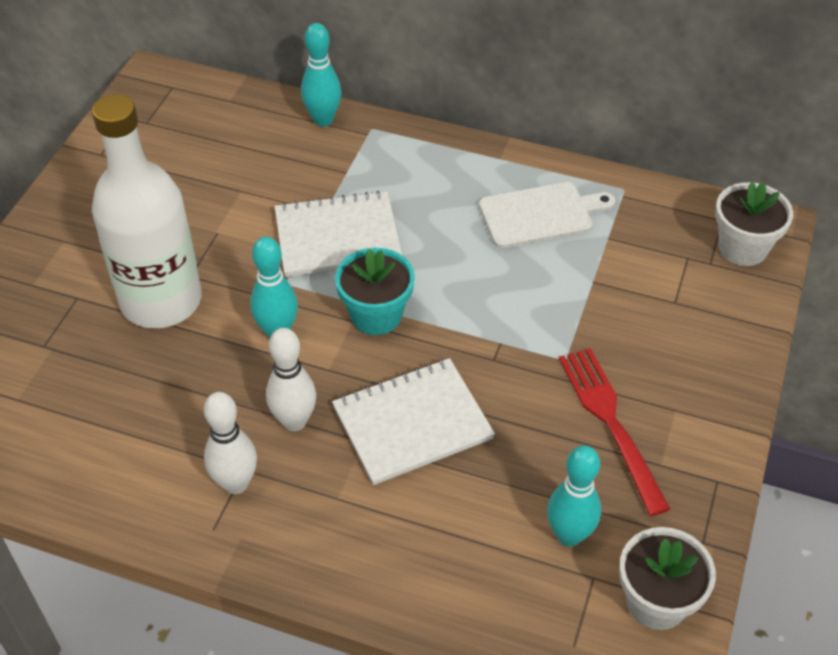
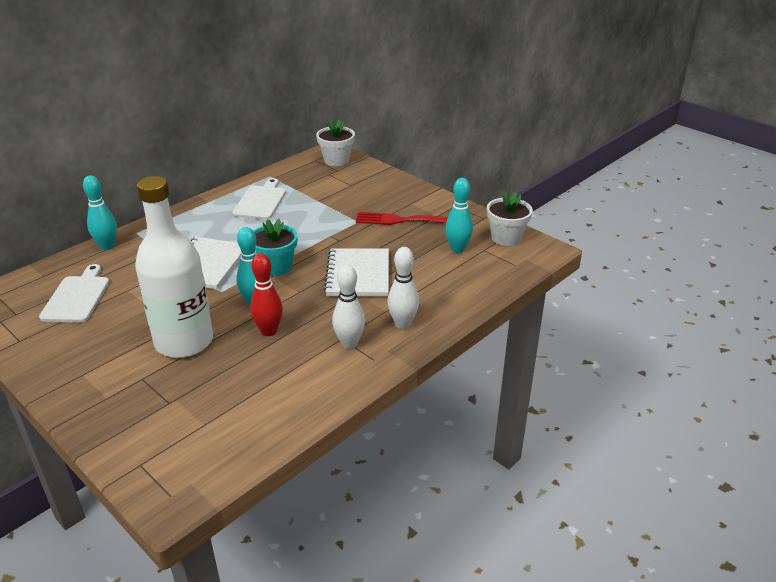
camera: 65 degrees left, 15 degrees down
(202, 154) = (77, 297): none -> white cutting board
(222, 378) = (269, 331): none -> red bowling pin
(294, 421) = (324, 312): white bowling pin -> white bowling pin (403, 324)

